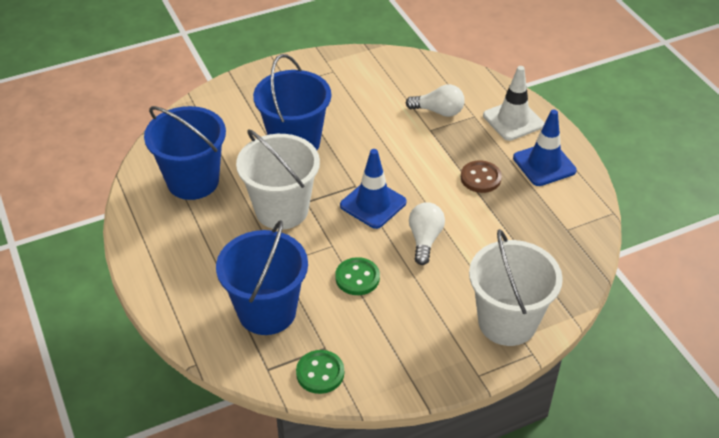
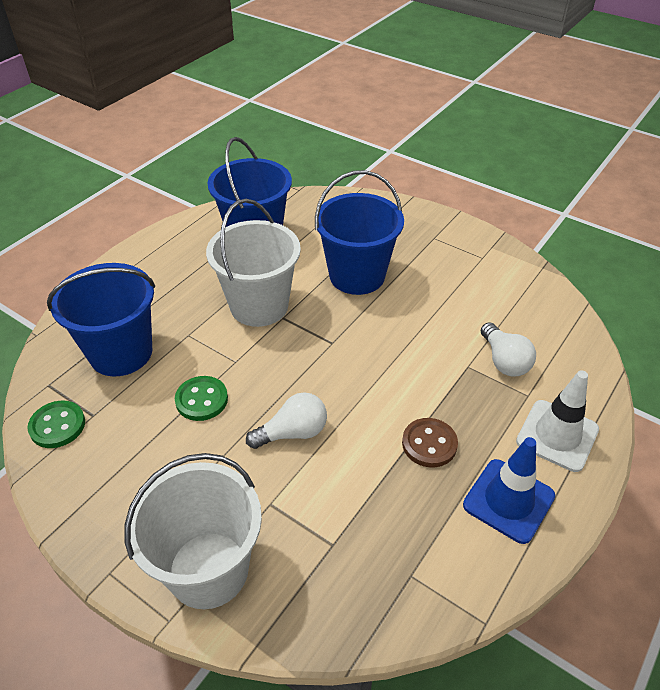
camera: 60 degrees right, 0 degrees up
(373, 204) = (316, 367): blue traffic cone -> none

